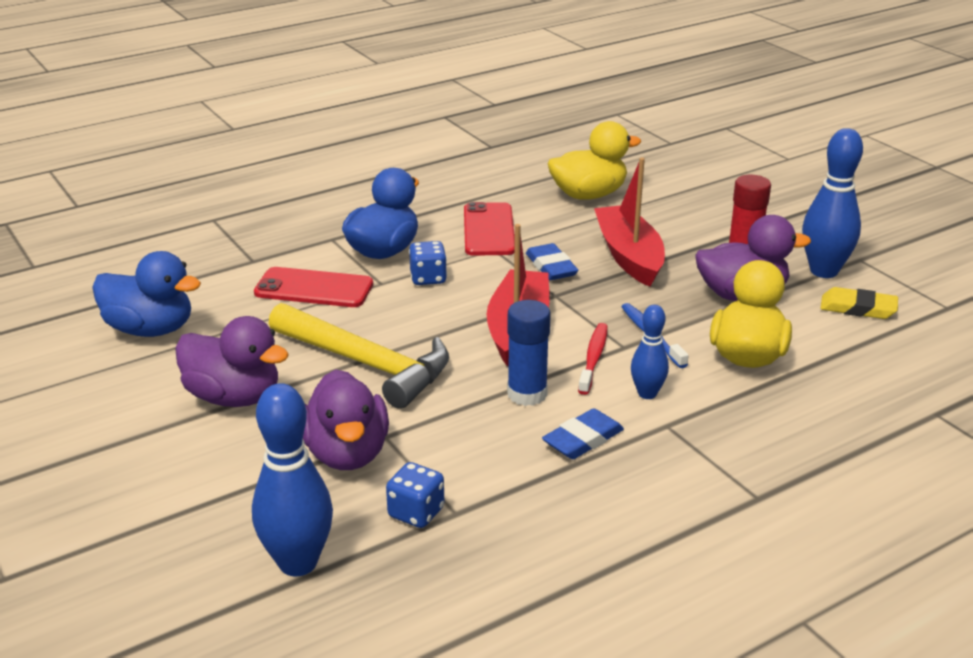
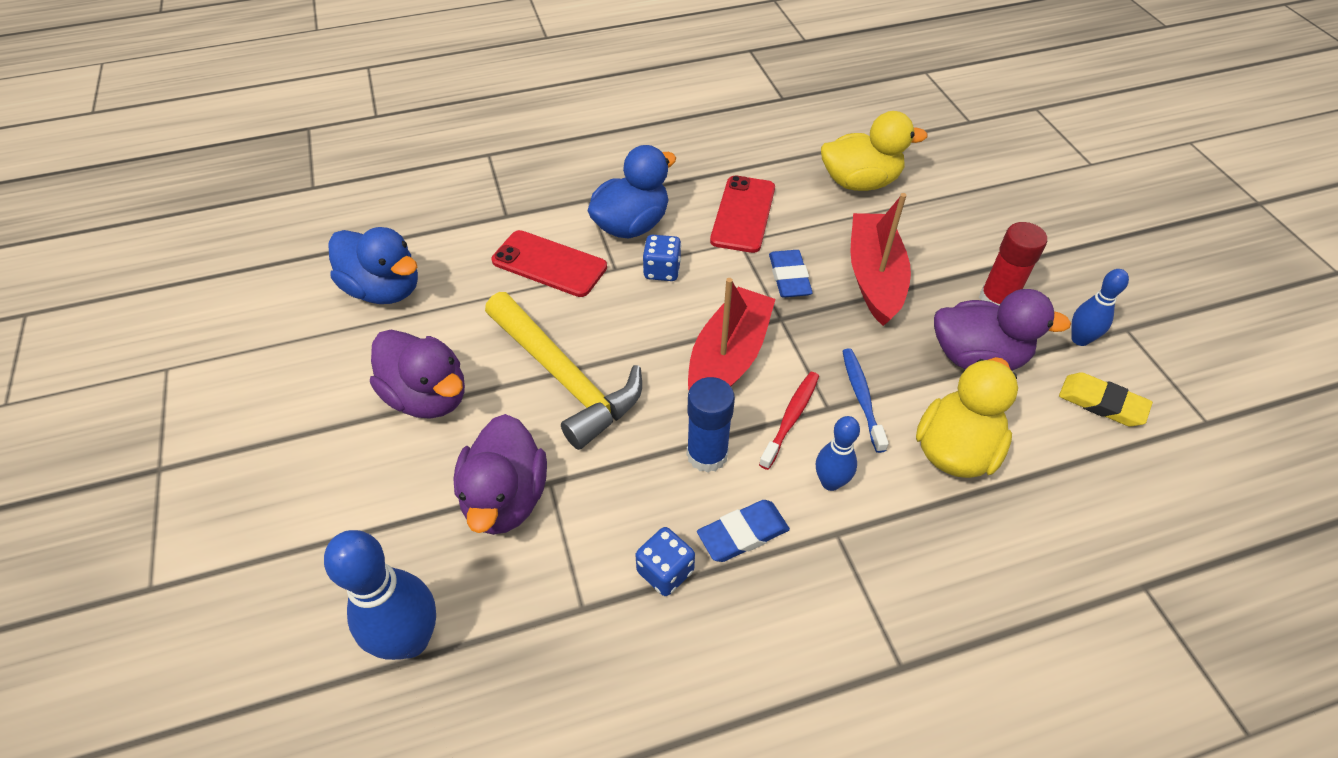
camera: 15 degrees right, 20 degrees up
(416, 512) = (544, 598): blue dice -> blue dice (665, 571)
(824, 271) = (1080, 339): blue bowling pin -> blue bowling pin, size x0.58

